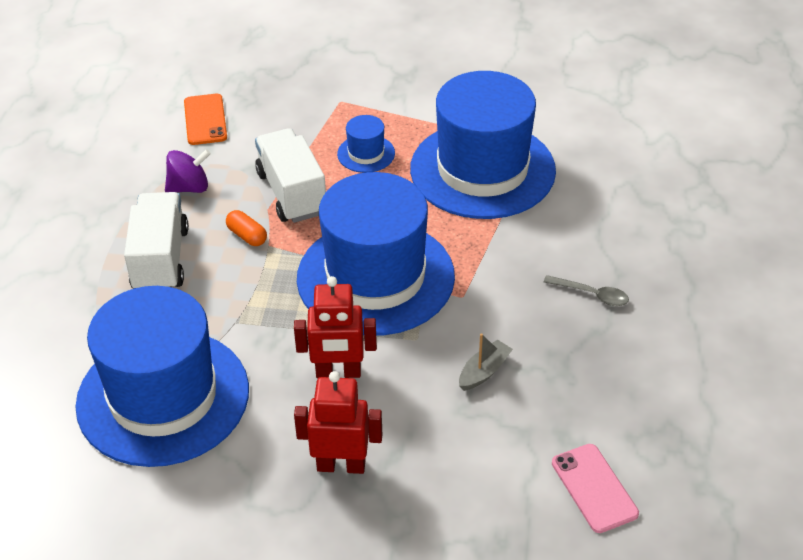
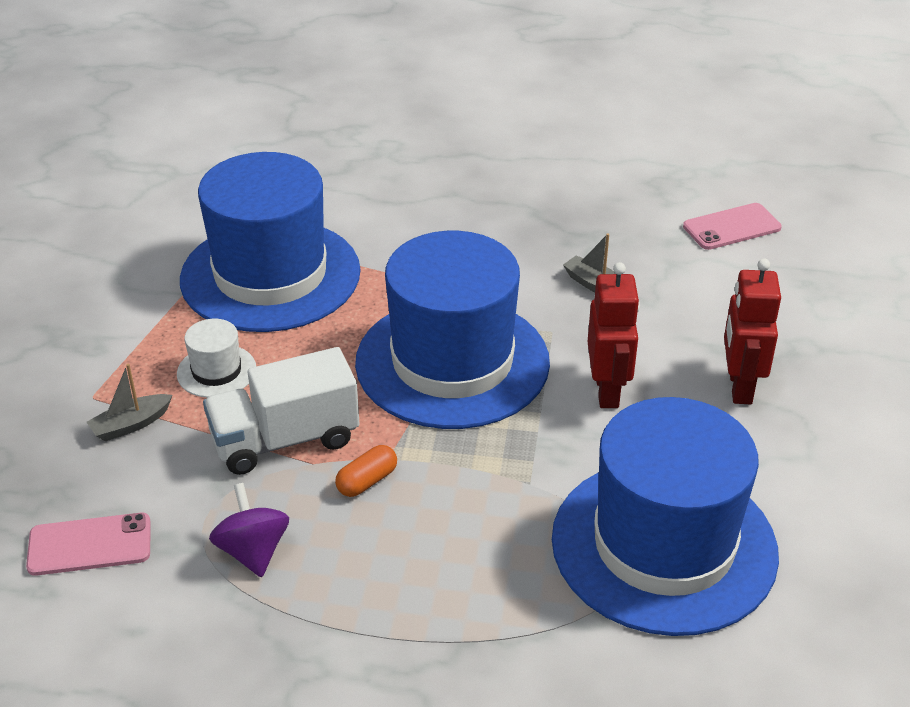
camera: 90 degrees left, 5 degrees down
(161, 259) = (408, 571): white truck -> none
(205, 120) = (90, 545): orange phone -> pink phone
(311, 121) = (131, 425): none -> grey boat
(366, 154) = (216, 371): blue hat -> white hat
(592, 295) = (483, 212): grey spoon -> none

